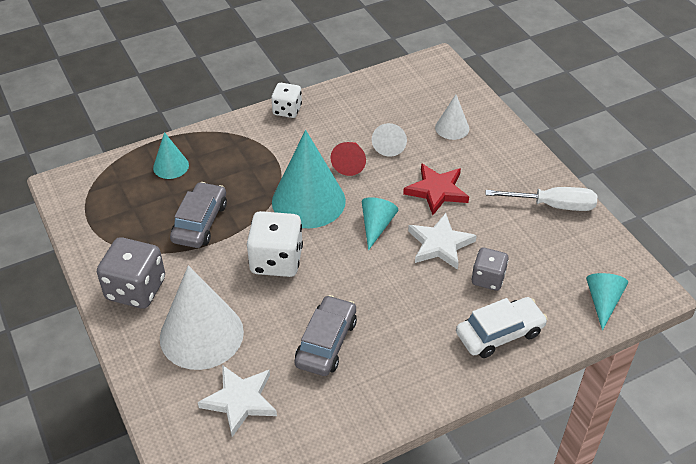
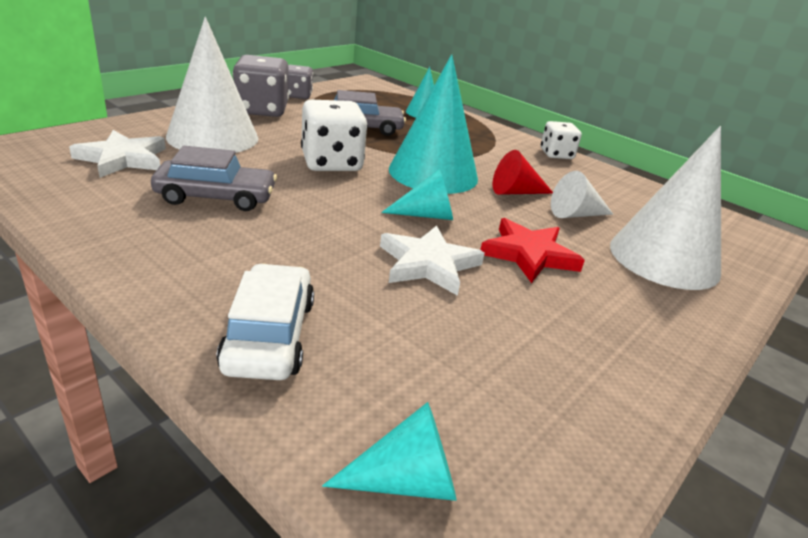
camera: 65 degrees right, 15 degrees down
(452, 128) = (664, 258): white cone -> white cone, size x2.00
(488, 279) = (386, 314): grey dice -> grey dice (297, 95)
(499, 333) = (269, 335): white car -> white car turned 135 degrees counterclockwise
(553, 205) = (612, 379): white screwdriver -> none

